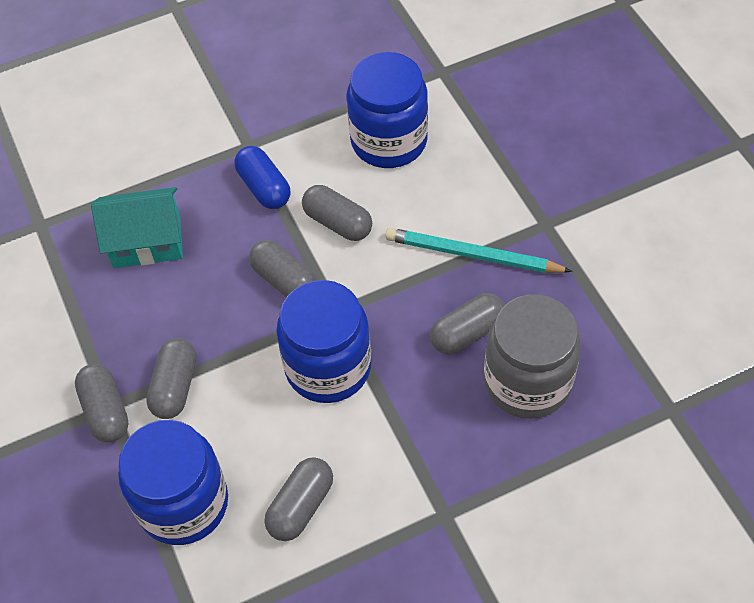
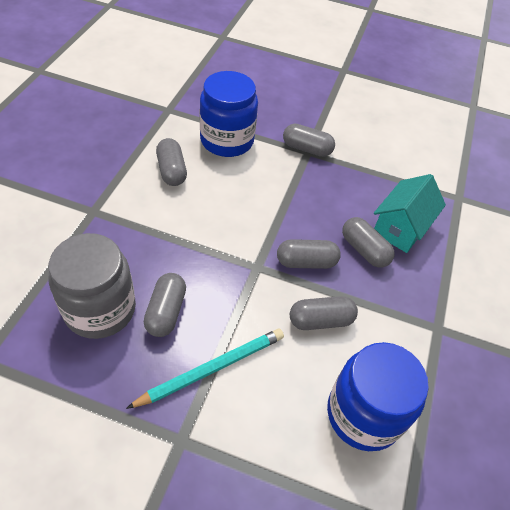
camera: 125 degrees right, 5 degrees down
(175, 387) = (291, 176): grey capsule -> grey capsule (364, 250)
(264, 187) = (390, 307): blue capsule -> none
(328, 367) = (228, 235): blue jar -> none

